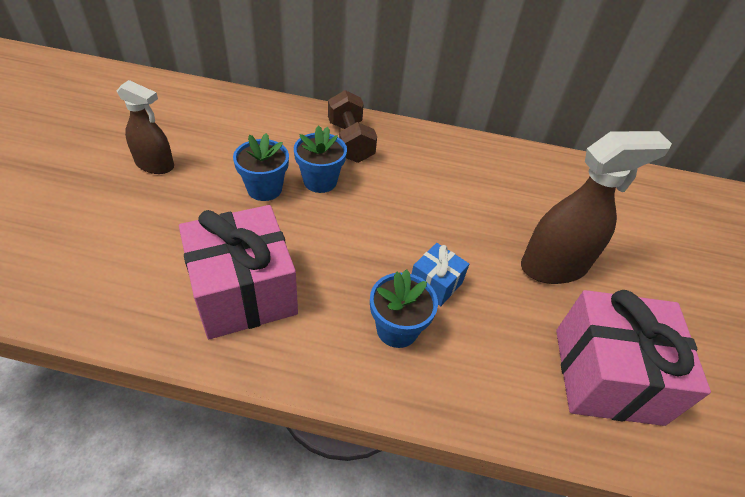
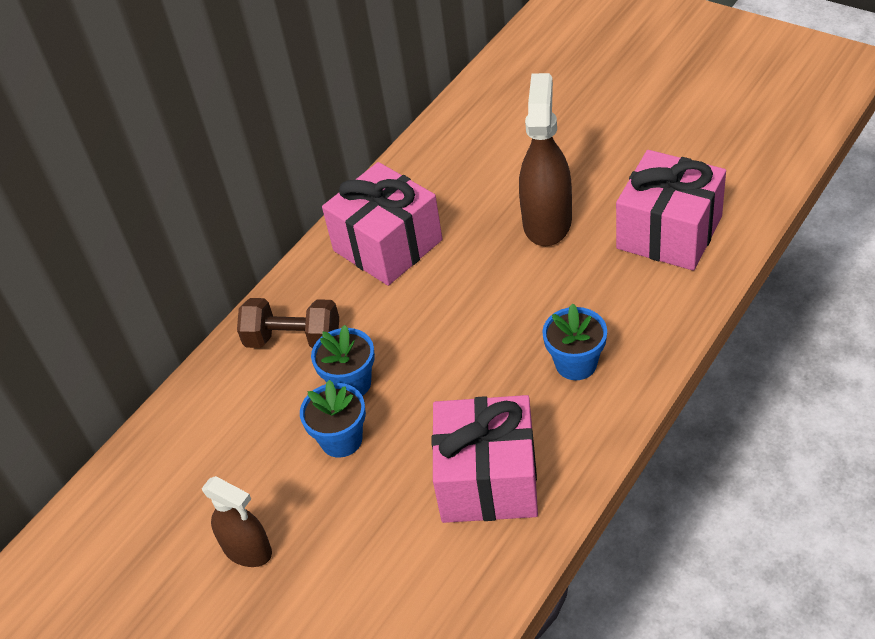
camera: 55 degrees left, 0 degrees up
(155, 165) = (248, 550): brown spray bottle -> brown spray bottle turned 75 degrees clockwise
(435, 283) = (535, 319): blue gift -> none
(465, 169) = (387, 245): none -> pink gift

